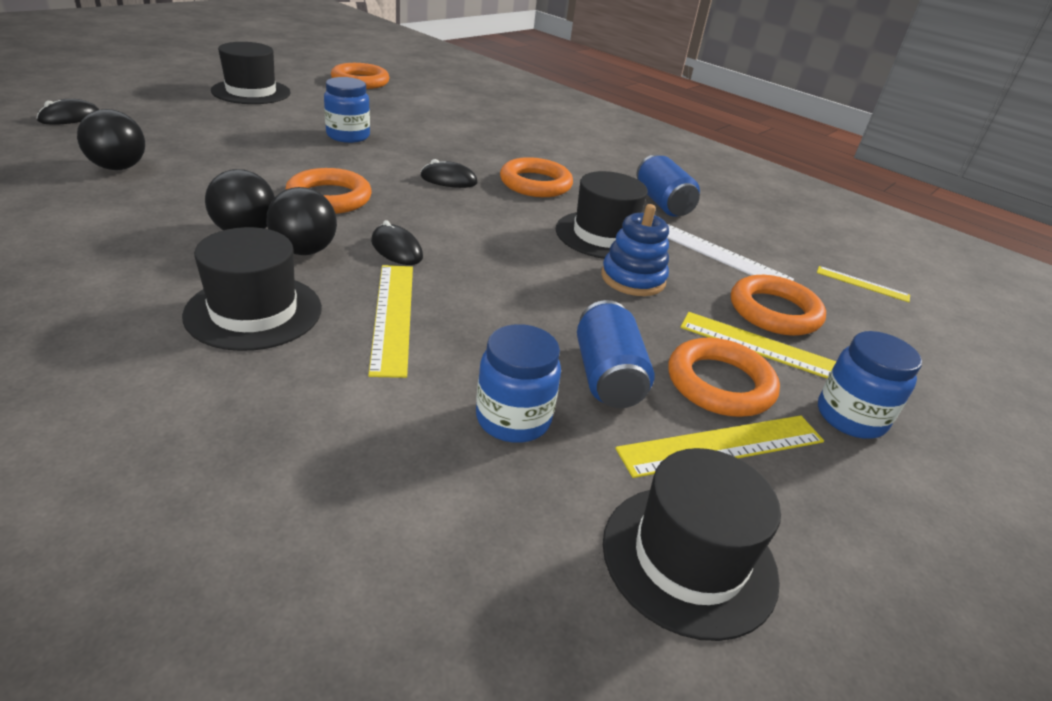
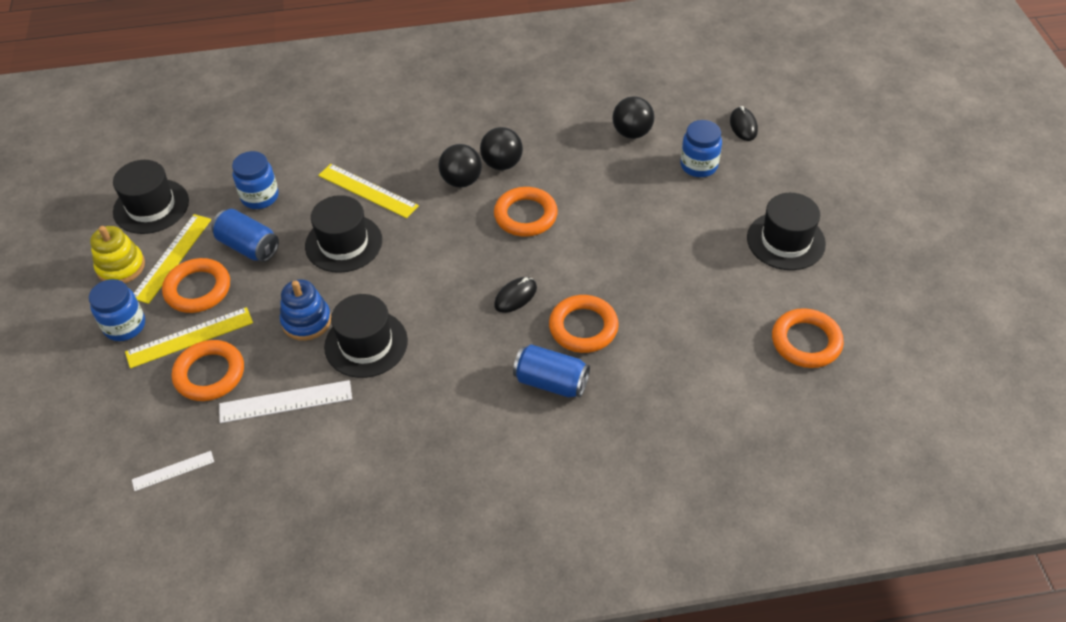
camera: 135 degrees right, 15 degrees up
(254, 311) = (414, 145): black hat -> black hat (343, 243)
(348, 136) = (641, 269): blue jar -> blue jar (699, 165)
(396, 249) = (433, 220): black mouse -> none
(535, 184) = (473, 353): orange ring -> orange ring (583, 327)
(662, 203) = (378, 428): blue can -> blue can (551, 382)
(813, 496) = (121, 267): none -> yellow stacking toy
(862, 284) = (173, 471): yellow ruler -> white ruler

